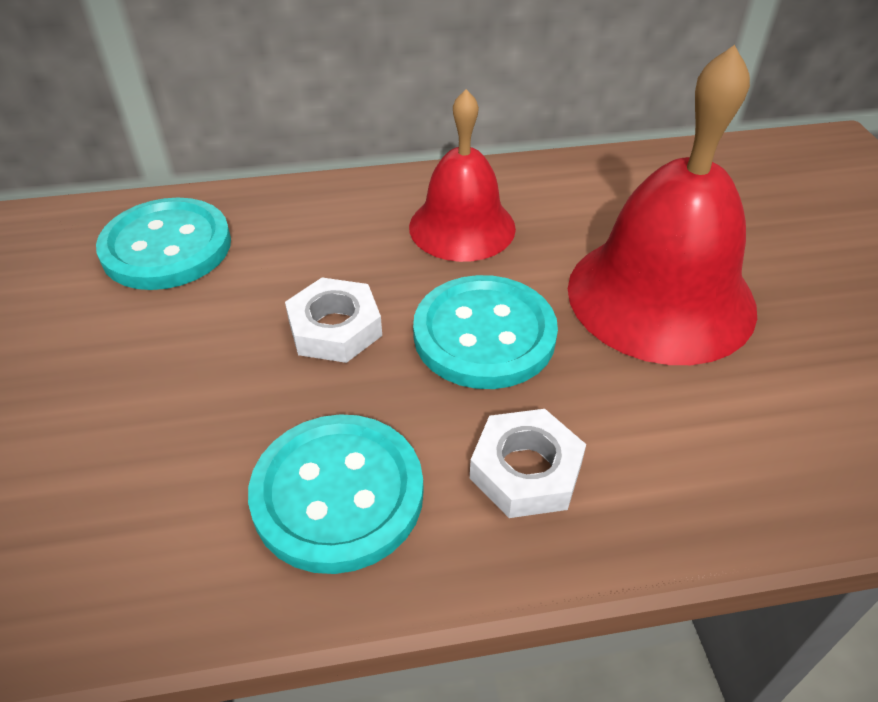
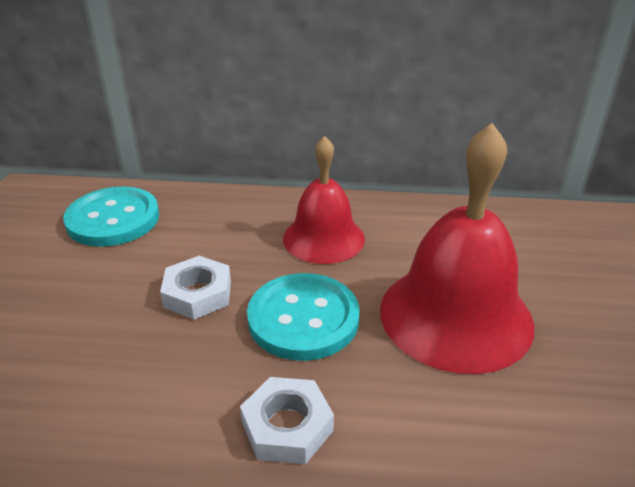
camera: 15 degrees right, 10 degrees down
(338, 494) = (141, 412): turquoise button -> none

